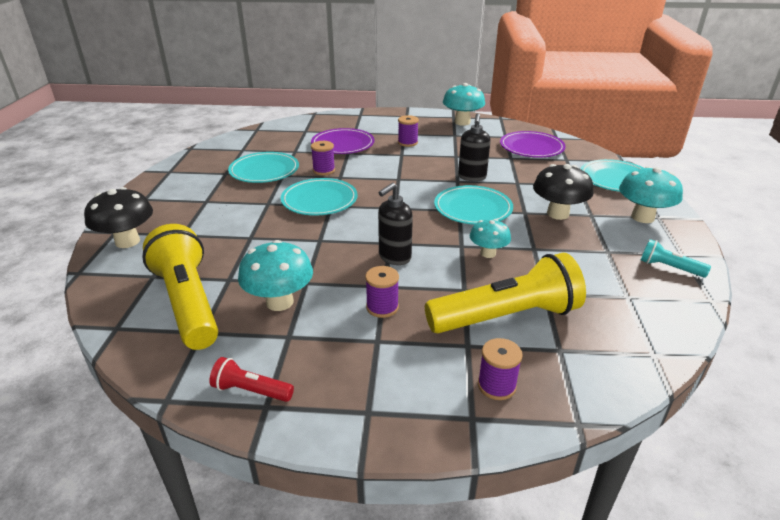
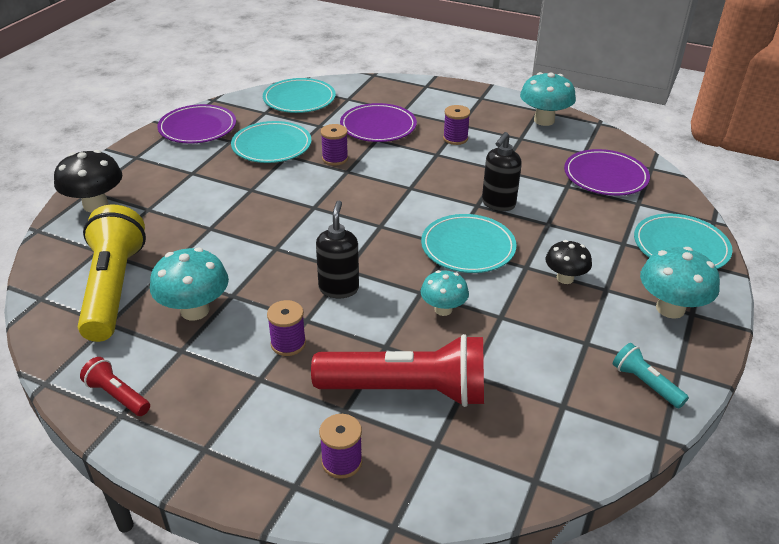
camera: 20 degrees right, 5 degrees up
(189, 169) = (197, 128): none -> purple plate
(319, 200) = (306, 198): turquoise plate -> turquoise plate (299, 99)
(394, 257) = (339, 288): black soap dispenser -> black soap dispenser turned 120 degrees clockwise
(506, 317) = (407, 390): yellow flashlight -> red flashlight
(557, 214) = (565, 278): black mushroom -> black mushroom, size x0.64

